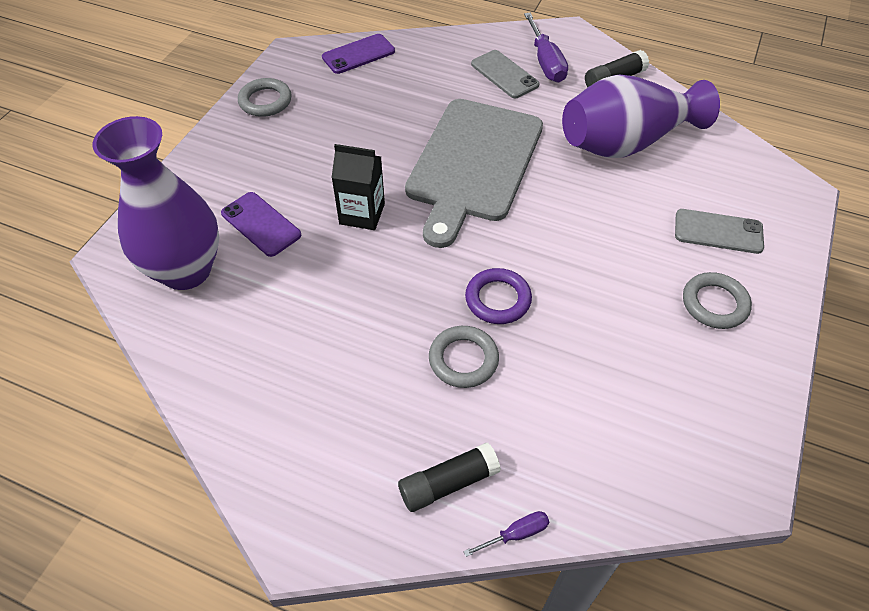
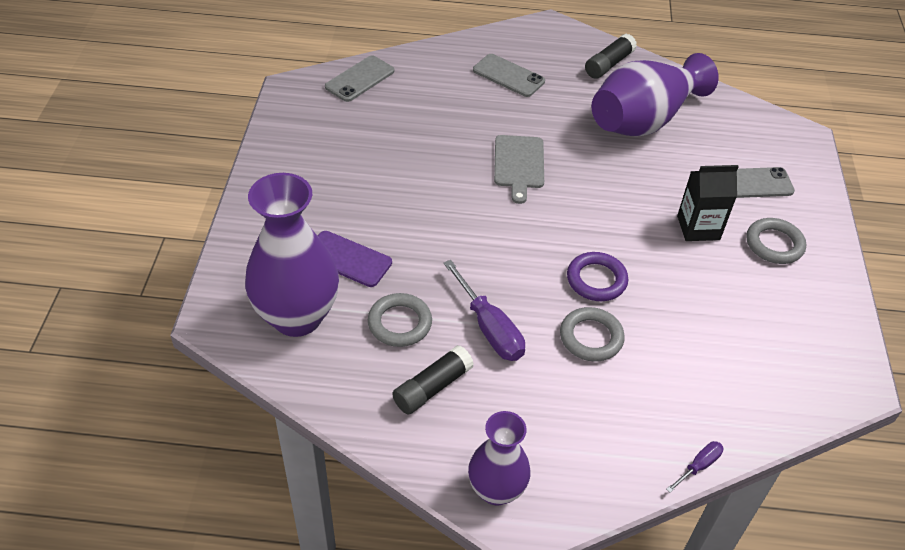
camera: 20 degrees left, 5 degrees down
(265, 101) = (290, 141): grey ring -> grey ring (400, 323)
(287, 498) = (496, 490): none -> purple vase
(358, 54) = (360, 79): purple phone -> grey phone
(362, 214) = (439, 230): black carton -> black carton (698, 228)
(448, 483) = (626, 441): black glue stick -> black glue stick (432, 387)
(473, 164) = (519, 164): grey cutting board -> grey cutting board, size x0.50
(545, 62) = (540, 57): purple screwdriver -> purple screwdriver (489, 327)

